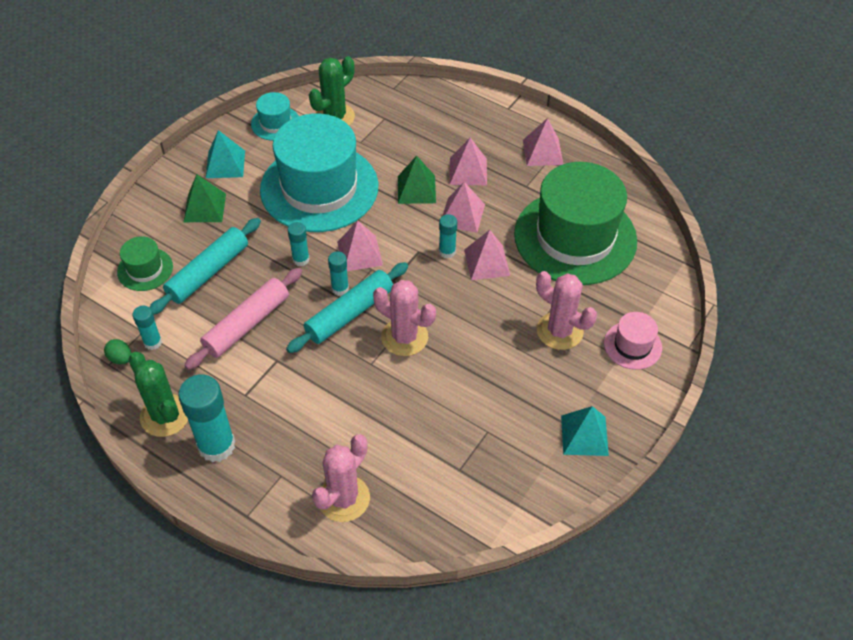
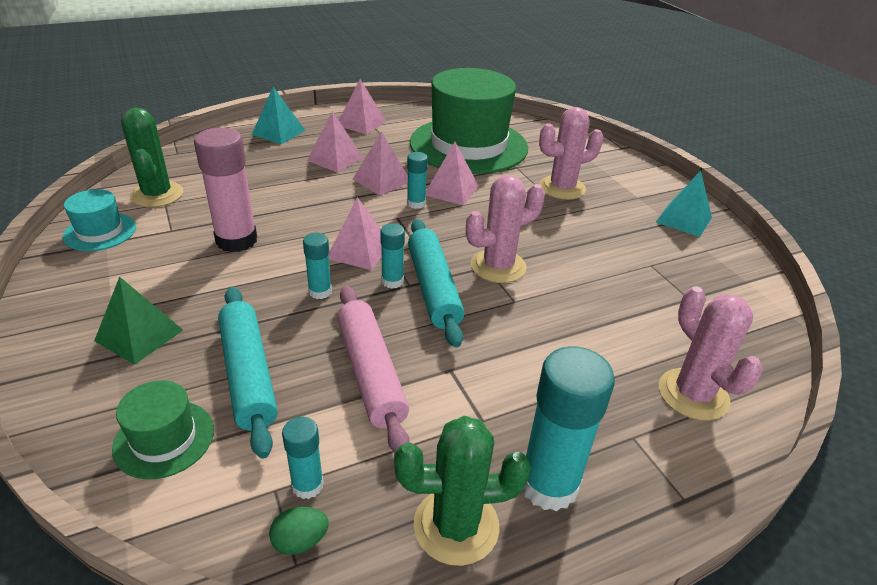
camera: 60 degrees left, 15 degrees down
(225, 164) = (97, 290): turquoise pyramid -> turquoise pyramid (278, 132)
(319, 188) = (236, 240): turquoise hat -> pink glue stick
(416, 189) = (320, 189): green pyramid -> none
(632, 345) = (603, 166): pink hat -> none

